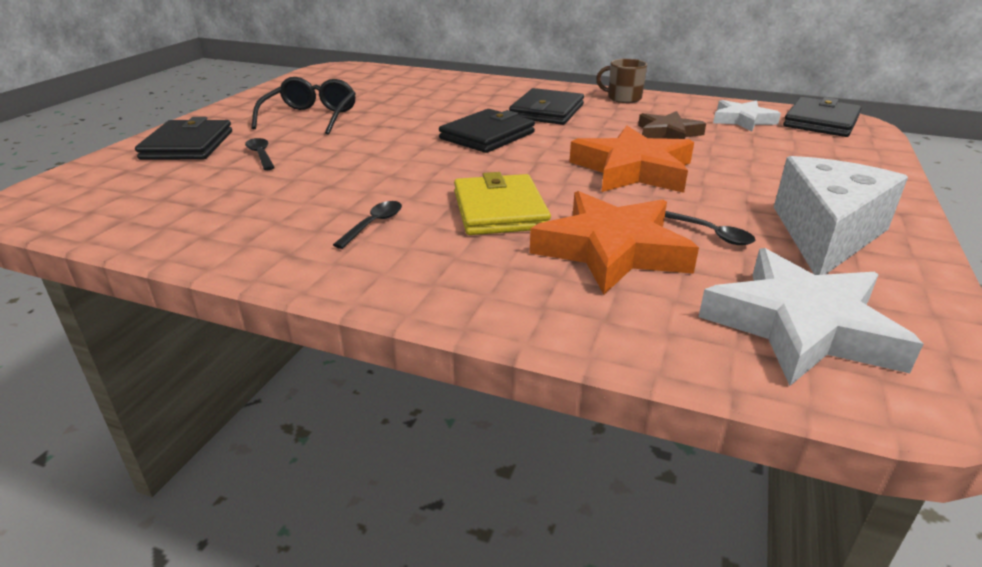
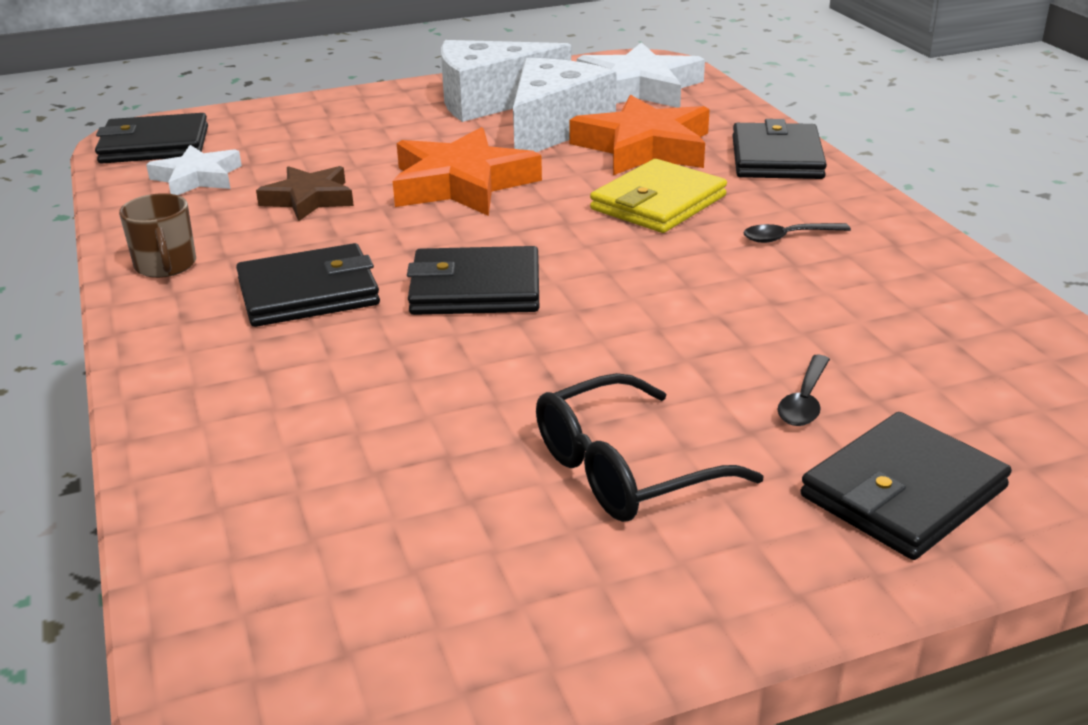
camera: 130 degrees left, 0 degrees up
(494, 295) = (776, 158): none -> black wallet
(712, 234) = (554, 128): black spoon -> white cheese

